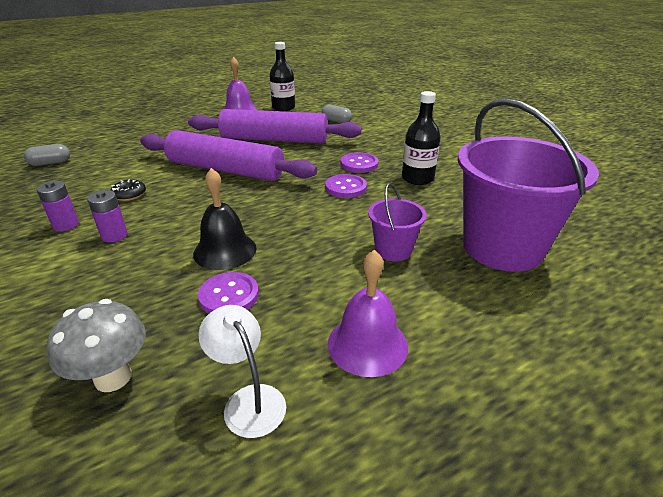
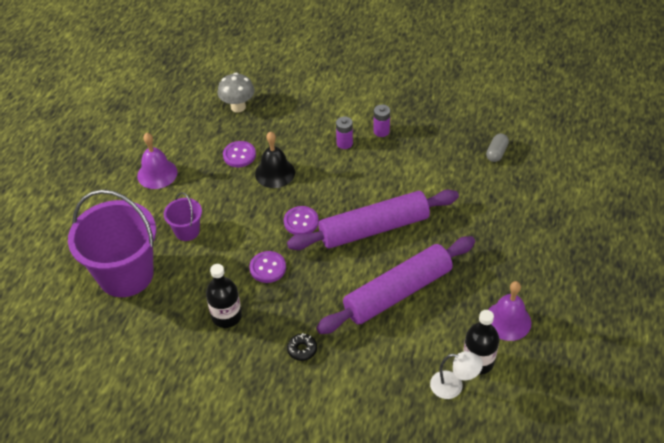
camera: 140 degrees right, 15 degrees up
(129, 195) = (391, 168): black donut -> black donut (302, 349)
(248, 400) = (182, 130): white lamp -> white lamp (453, 386)
(336, 121) = (389, 371): grey capsule -> none
(359, 164) = (288, 305): purple button -> purple button (301, 222)

